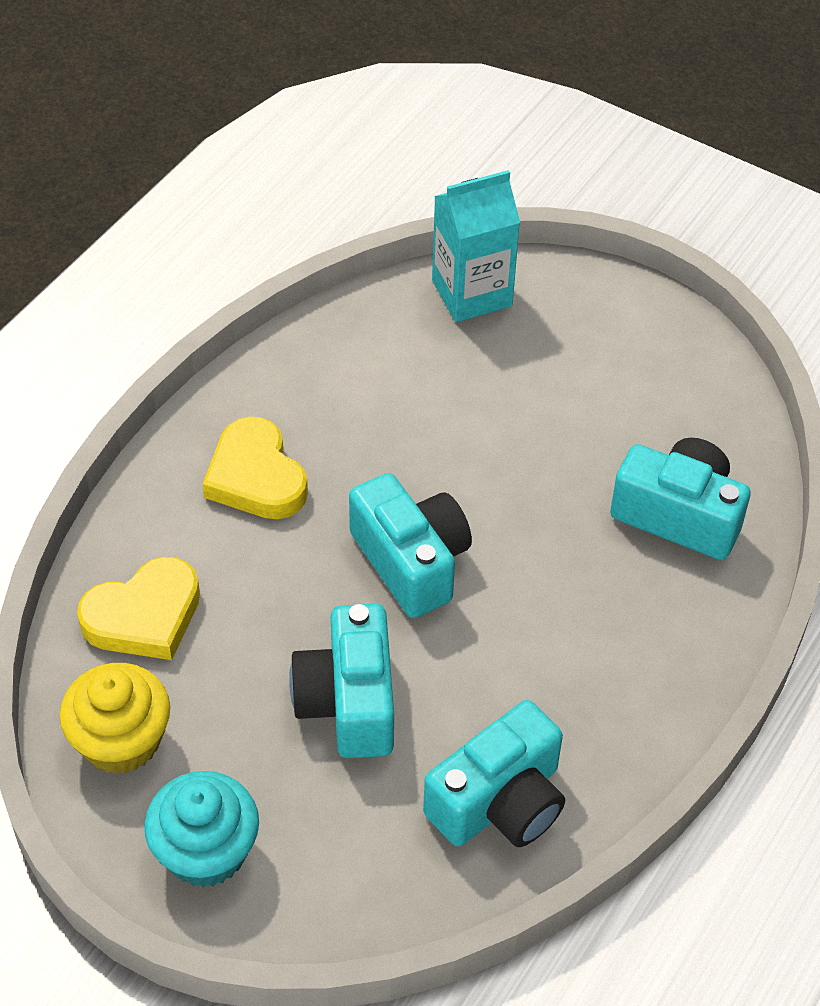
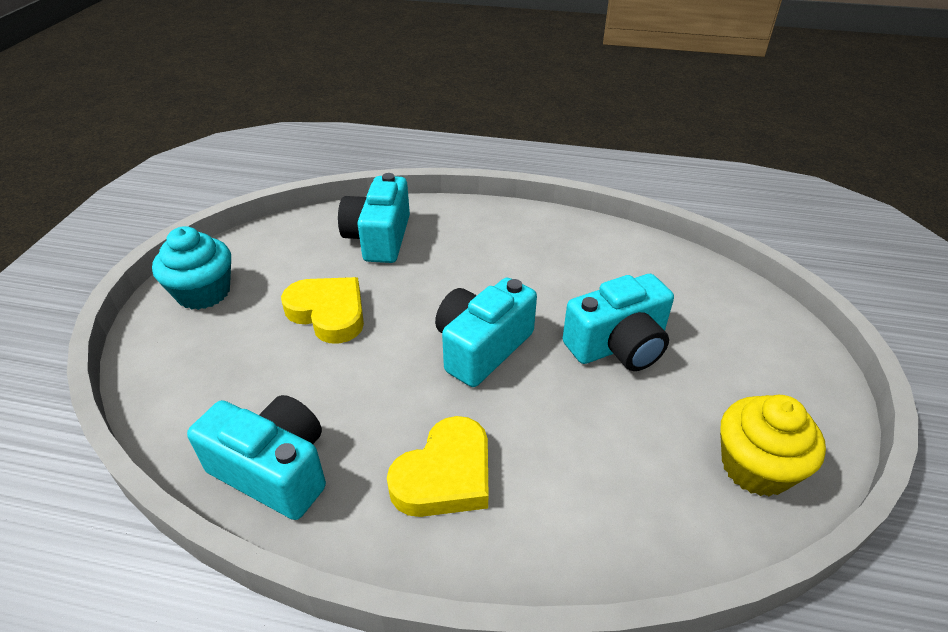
camera: 110 degrees left, 10 degrees down
(144, 616) = (638, 501): yellow heart -> yellow heart (328, 313)
(206, 851) = (785, 381): turquoise cupcake -> turquoise cupcake (203, 292)
(472, 293) = (172, 389): turquoise carton -> none
(500, 802) = (632, 263): turquoise camera -> turquoise camera (274, 470)

